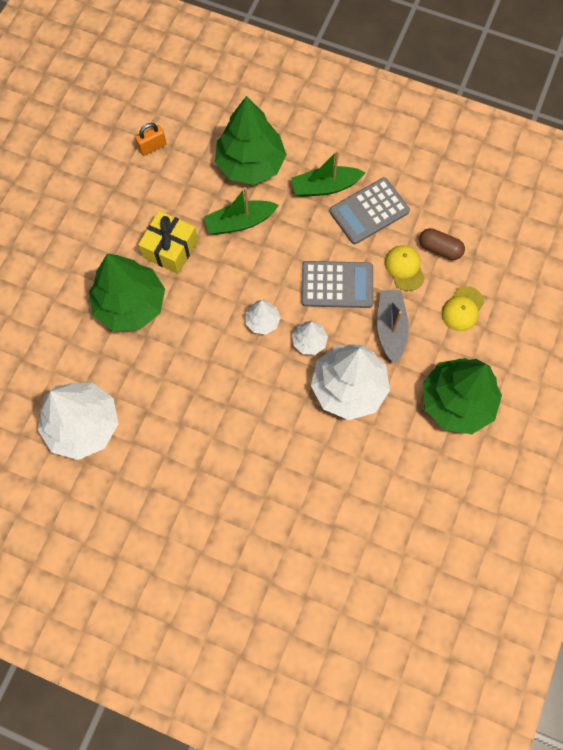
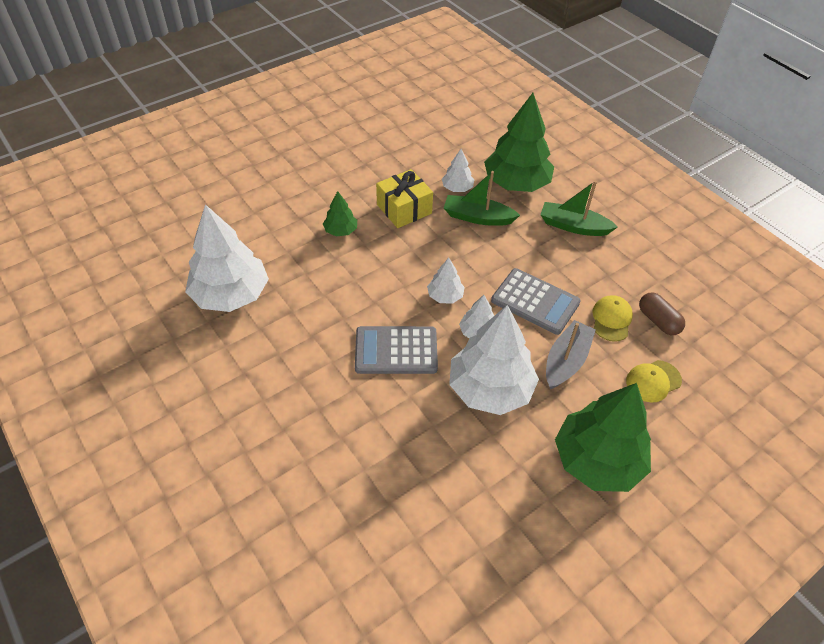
camera: 30 degrees right, 20 degrees down
(130, 304) = (341, 231): green tree -> green tree, size x0.47
(152, 147) = (442, 139): orange padlock -> none
(202, 198) = (457, 188): none -> white tree
(369, 211) = (604, 261): grey calculator -> grey calculator (396, 350)

